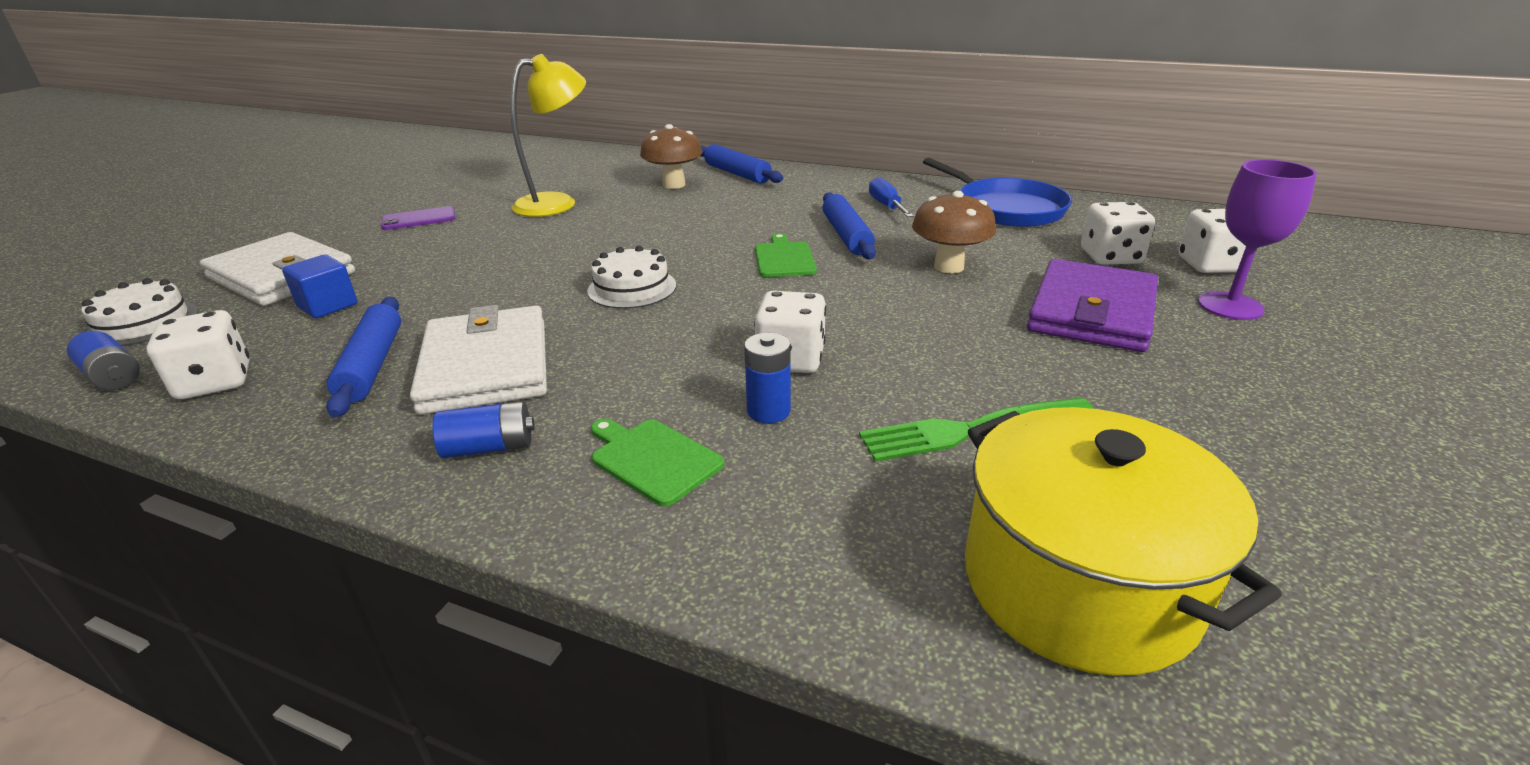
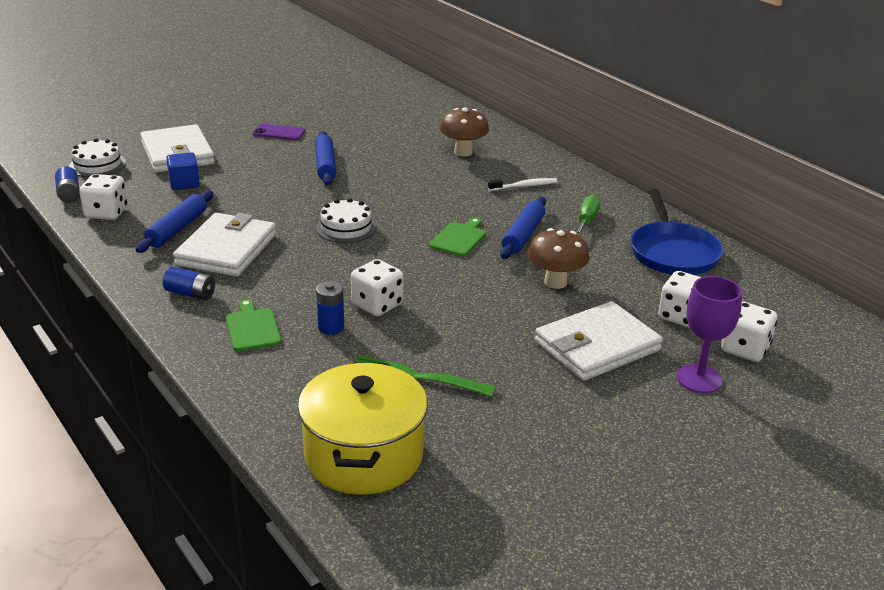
camera: 30 degrees right, 0 degrees up
(557, 203) = (371, 145): yellow lamp -> none
(737, 174) = (519, 155): blue rolling pin -> blue rolling pin (325, 165)
(781, 195) = (524, 186): none -> white toothbrush
(886, 206) = (587, 220): blue screwdriver -> green screwdriver
(1091, 312) = (596, 346): purple wallet -> white wallet

